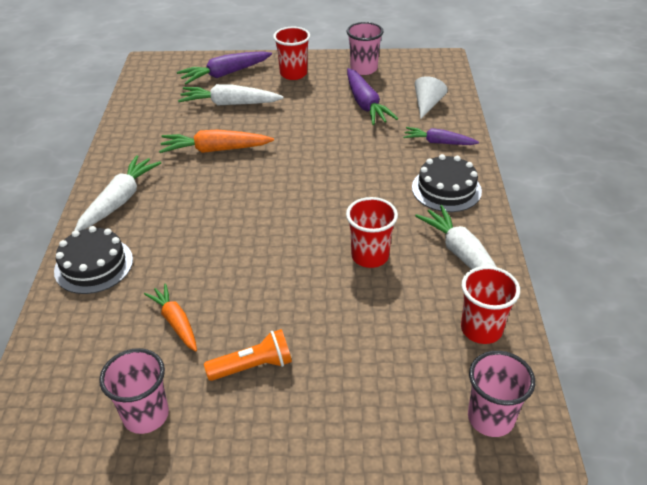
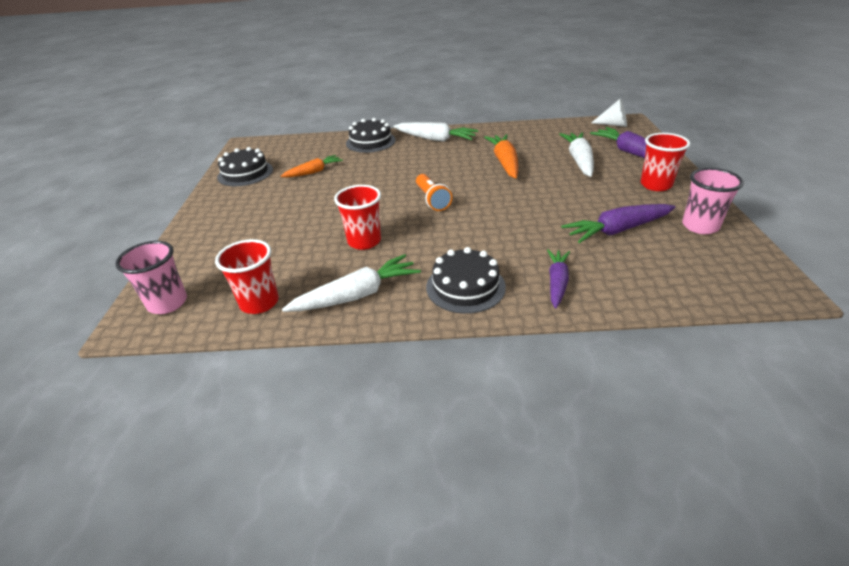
camera: 90 degrees right, 5 degrees down
(146, 415) = (245, 173): pink cup -> black cake
(253, 366) = (266, 200): orange flashlight -> orange flashlight (432, 200)
(427, 105) = (641, 275): white cone -> white cone (613, 124)

